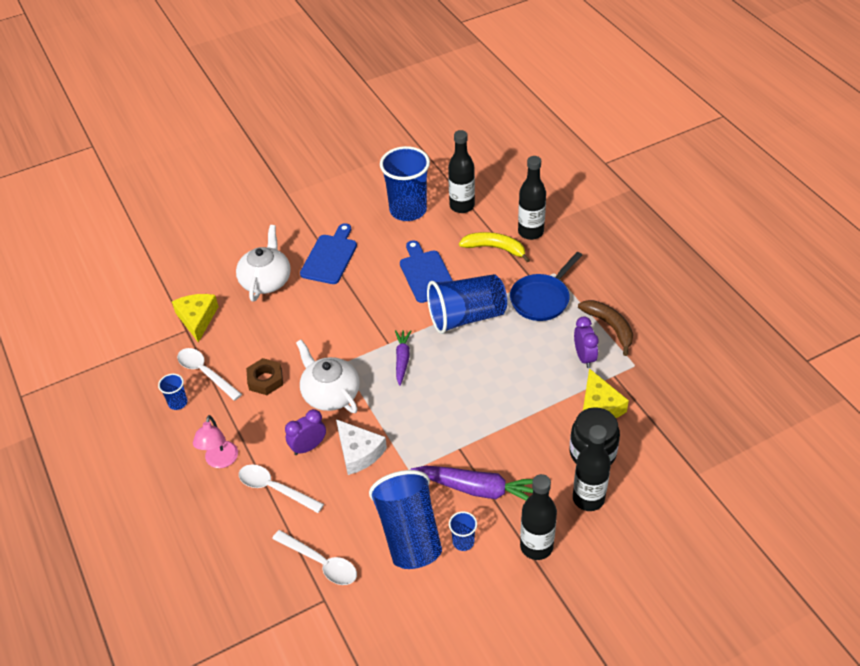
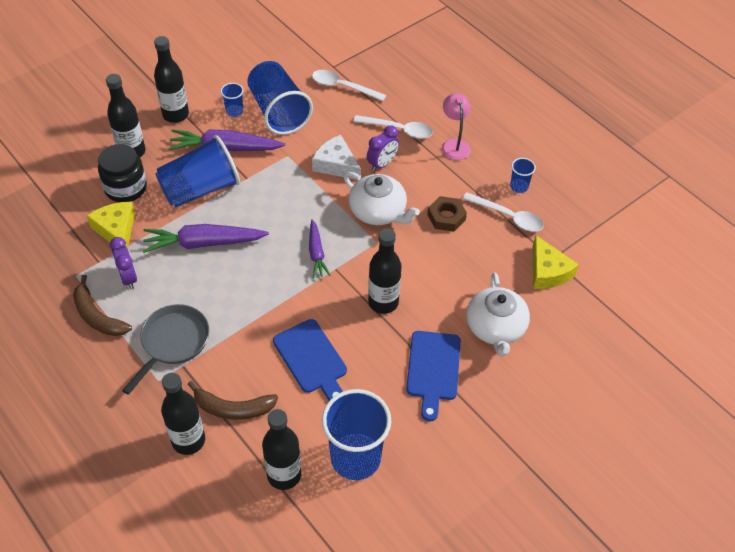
camera: 165 degrees right, 5 degrees up
(353, 310) = (383, 302): none -> black bottle
(466, 317) = (257, 309): blue cup -> blue cup (200, 189)
(495, 248) = (233, 408): yellow banana -> brown banana
(510, 382) = (204, 243): none -> purple carrot
(542, 299) = (173, 342): blue pan -> grey pan

